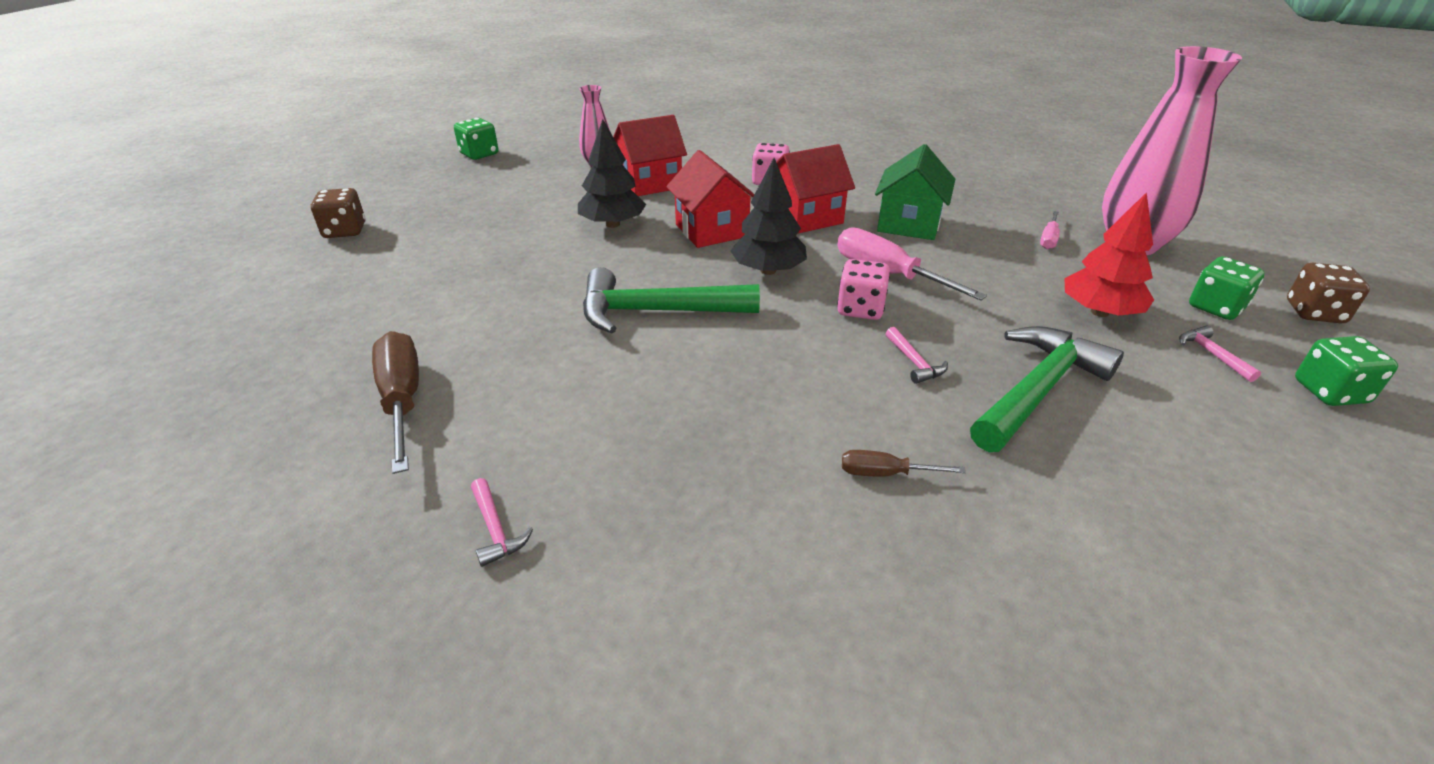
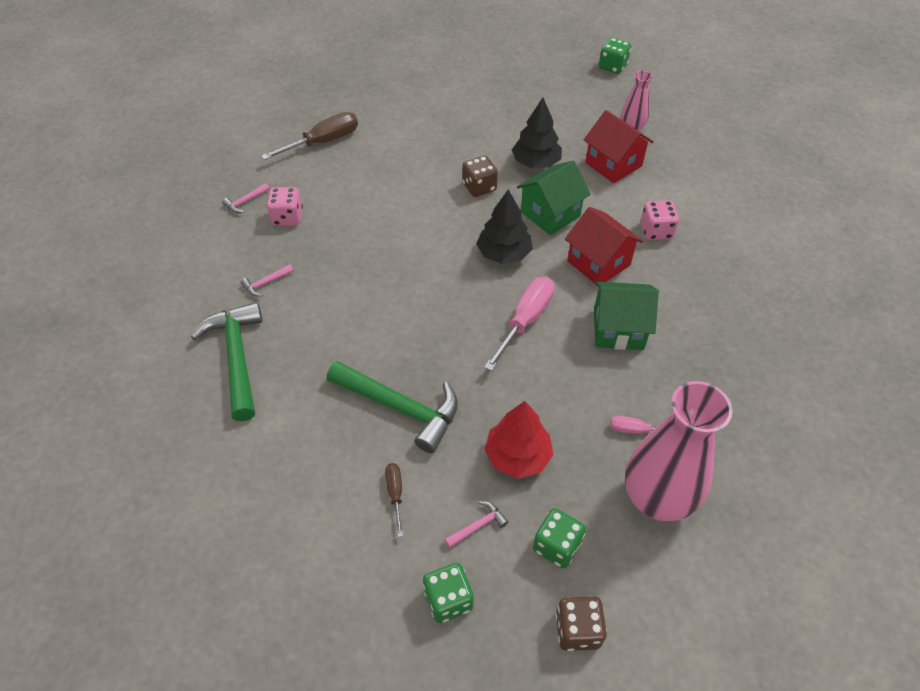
camera: 75 degrees right, 15 degrees up
(345, 231) = (474, 56): brown dice -> brown dice (479, 187)
(657, 312) = (432, 211): green hammer -> green hammer (237, 358)
(712, 230) = (550, 214): red house -> green house
(860, 309) = (470, 309): pink dice -> pink dice (287, 217)
(884, 473) = (305, 333): brown screwdriver -> brown screwdriver (395, 493)
(914, 362) = (414, 341): pink hammer -> pink hammer (266, 283)

